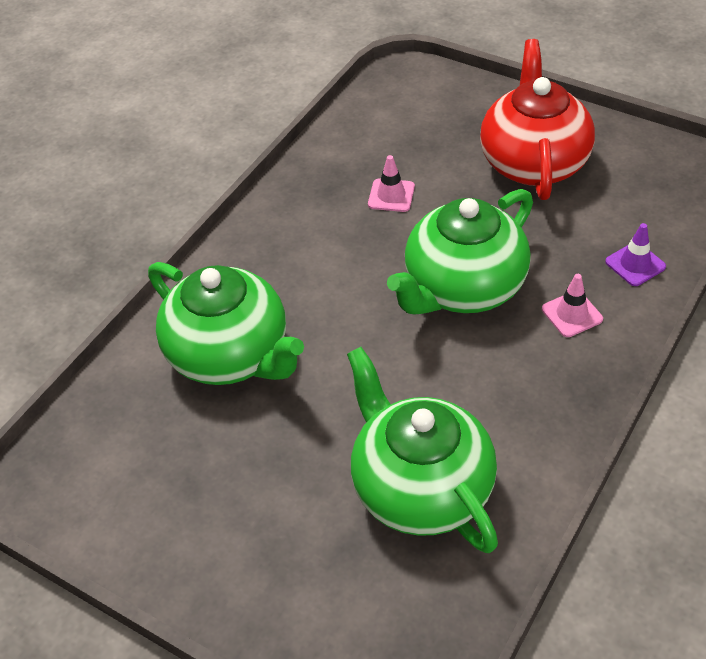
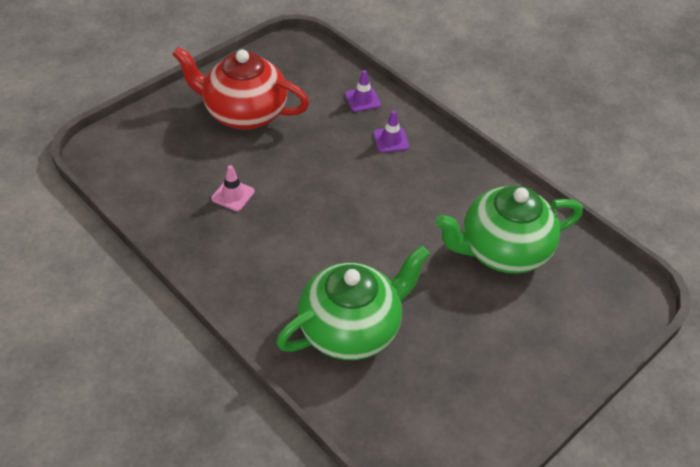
camera: 80 degrees left, 0 degrees up
(463, 288) = (345, 183): green teapot -> none
(572, 314) = (391, 140): pink traffic cone -> purple traffic cone

